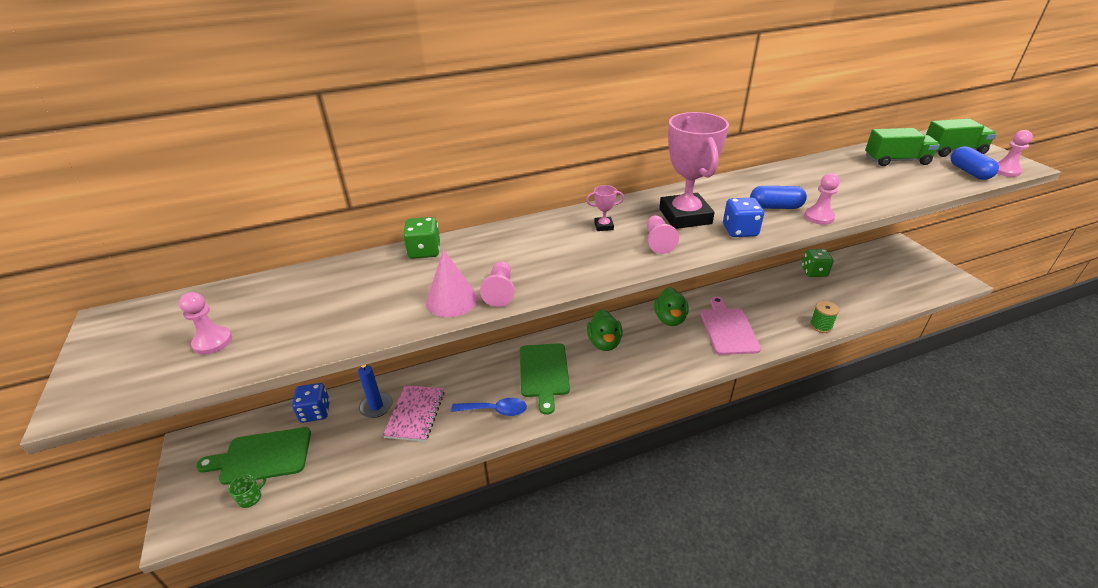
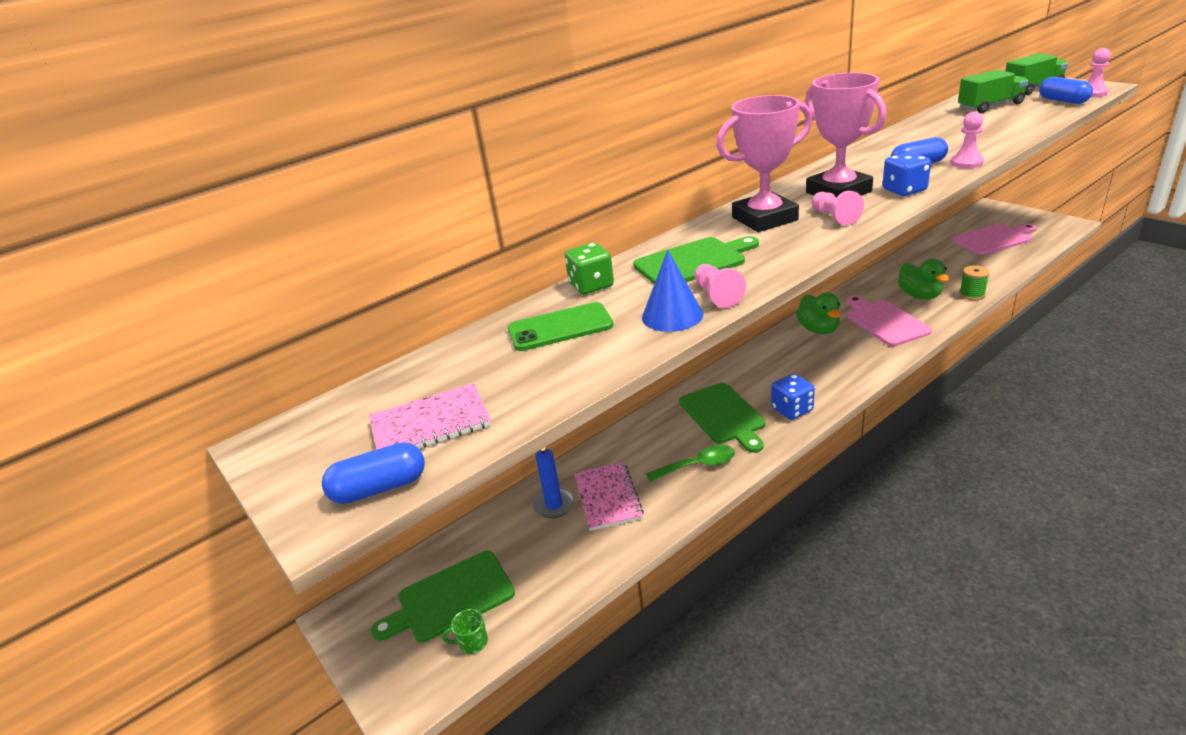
camera: 15 degrees left, 5 degrees down
(134, 387) = (379, 488): none -> blue capsule
(212, 342) = (430, 424): pink pawn -> pink notebook
(251, 497) = (472, 642): green mug -> green mug turned 120 degrees counterclockwise
(315, 412) = (482, 534): blue dice -> blue dice (792, 409)
(369, 284) = (560, 327): none -> green phone
(452, 300) = (672, 315): pink cone -> blue cone
(495, 410) = (697, 466): blue spoon -> green spoon
(513, 252) = (693, 262): none -> green cutting board
(604, 226) = (764, 219): pink trophy -> pink trophy, size x2.46
(604, 343) = (767, 370): green duck -> green duck (919, 295)
(814, 272) = (929, 250): green dice -> none
(880, 277) = (994, 239): none -> pink cutting board

